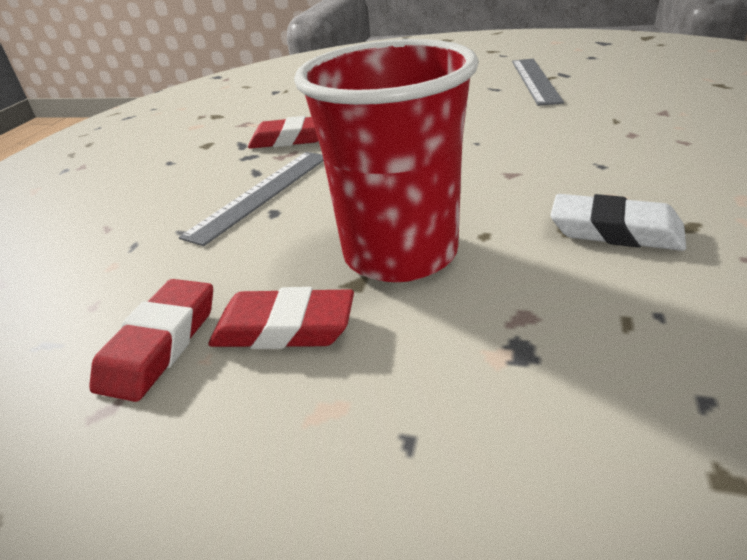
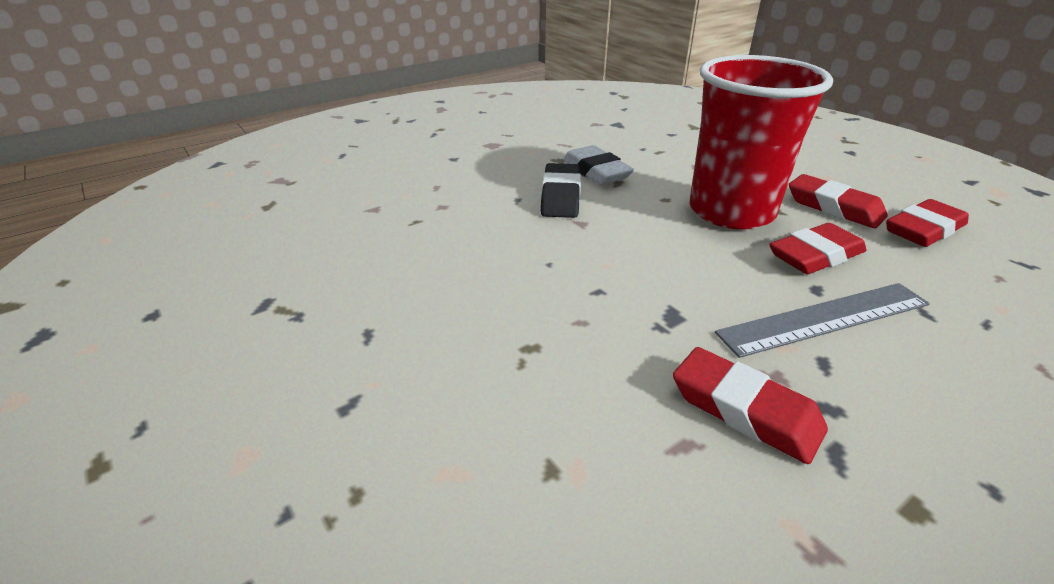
camera: 145 degrees left, 0 degrees up
(284, 241) = (815, 256): none -> red eraser
(535, 80) = (309, 315): grey ruler -> none
(576, 185) = (560, 196): none -> black eraser

